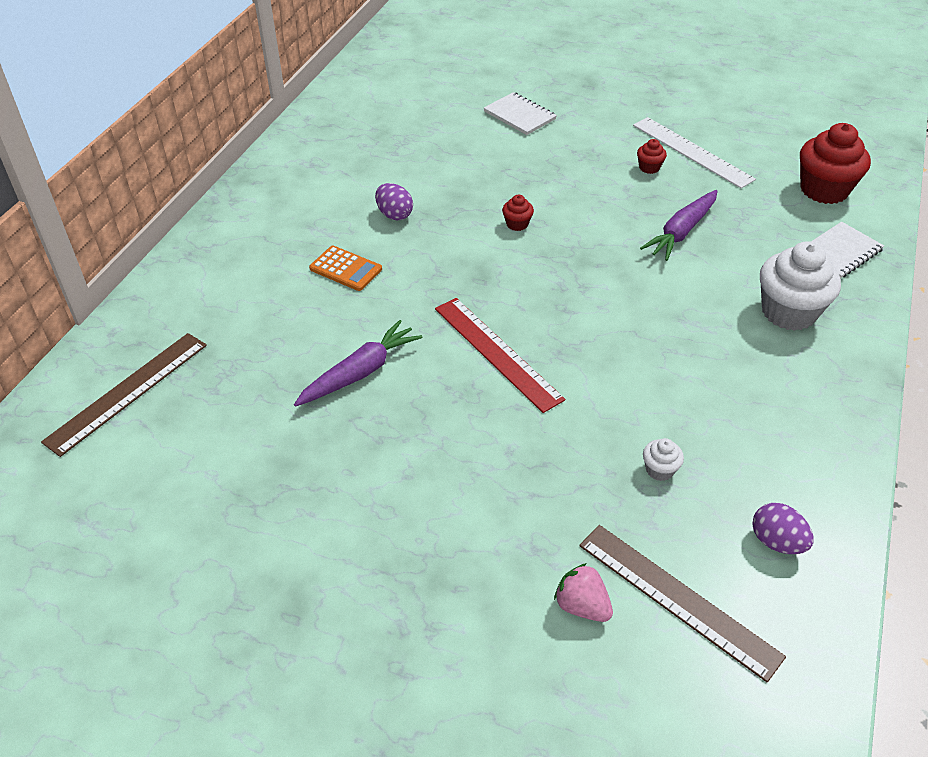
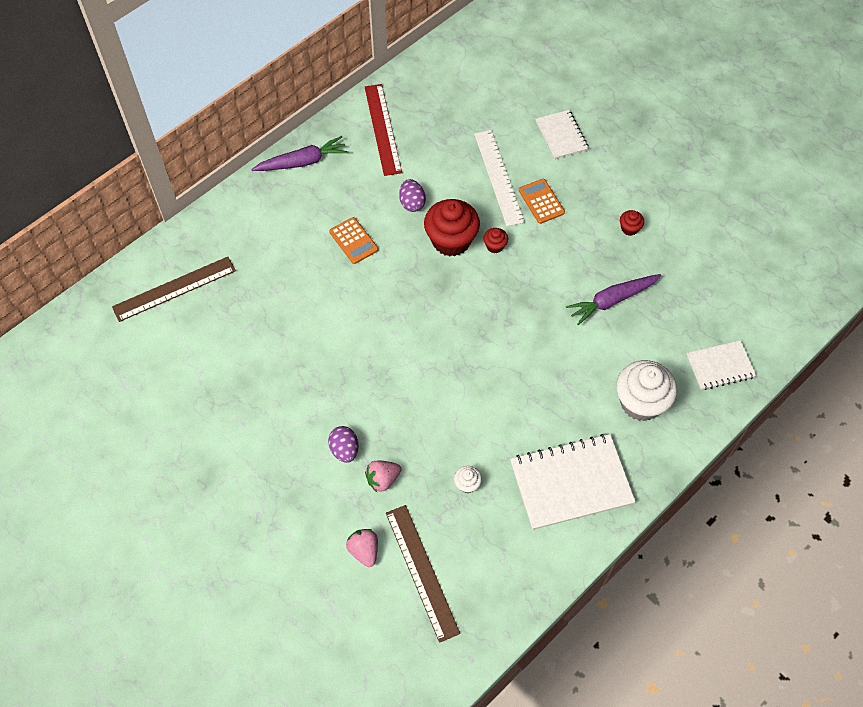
camera: 25 degrees right, 15 degrees up
(360, 372) = (321, 332): purple carrot -> purple carrot (302, 162)
(497, 352) = (416, 352): red ruler -> red ruler (382, 129)
(539, 172) = (541, 201): none -> orange calculator
(548, 507) = (383, 479): none -> pink strawberry
(692, 152) = (675, 225): white ruler -> white ruler (498, 177)
(776, 542) = (506, 564): purple egg -> purple egg (344, 450)
(780, 419) = (571, 483): none -> white notebook
(824, 190) = (754, 303): red cupcake -> red cupcake (451, 240)

